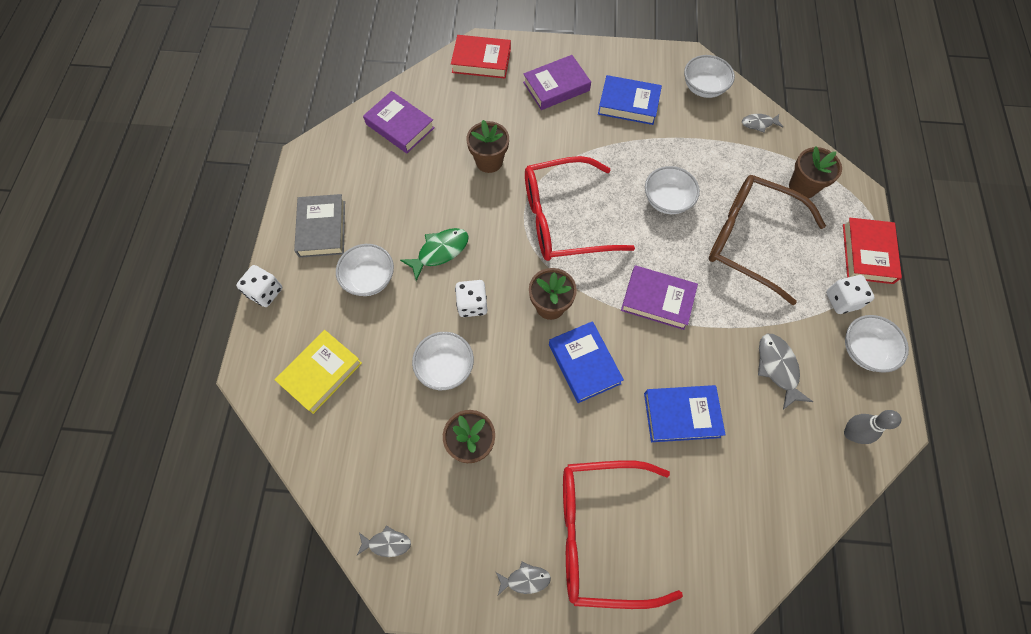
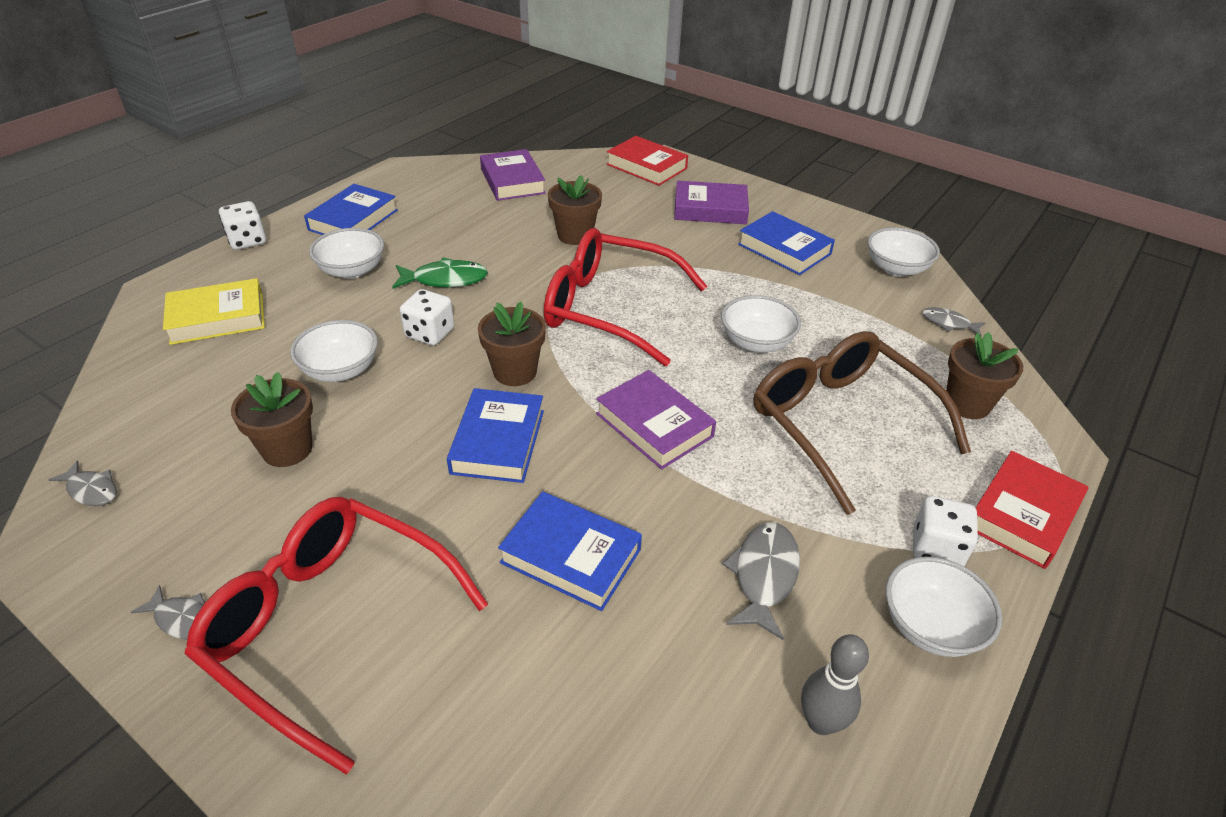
camera: 30 degrees right, 25 degrees down
(322, 229) = (353, 220): grey book -> blue book

